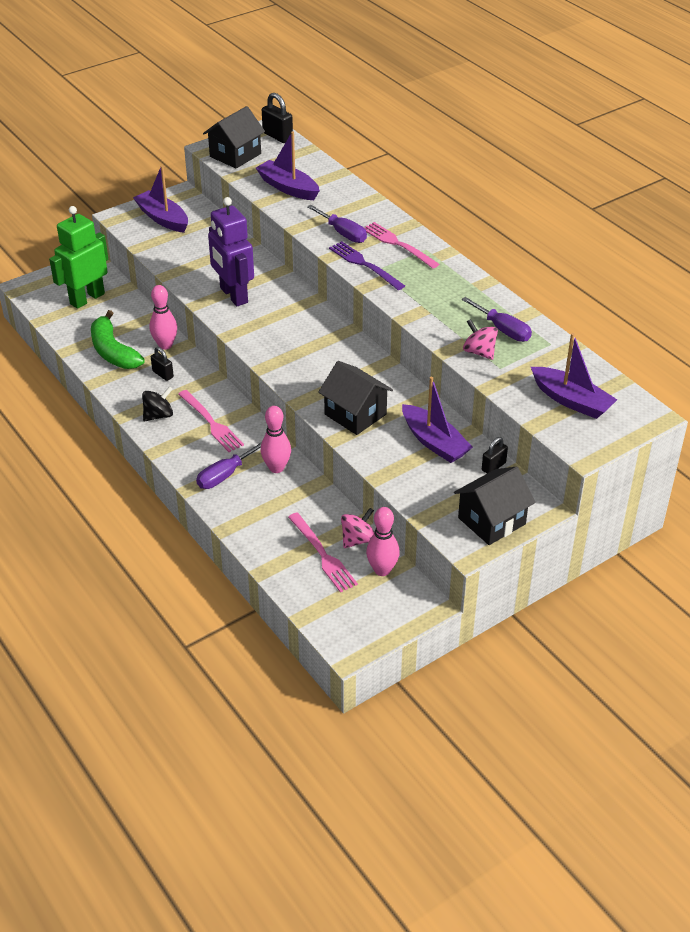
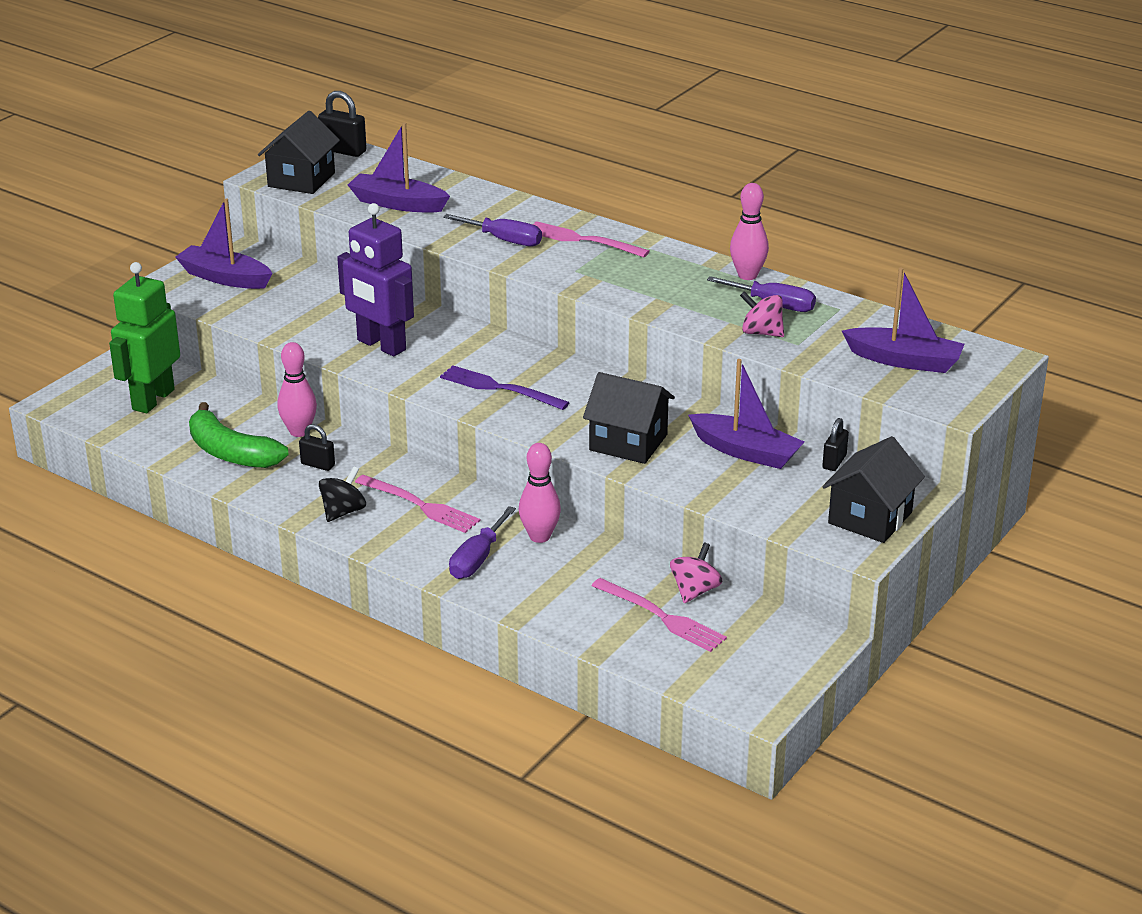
camera: 20 degrees left, 10 degrees down
(363, 264) = (554, 268): purple fork -> purple fork (498, 388)
(382, 570) = (746, 616): pink bowling pin -> pink bowling pin (747, 275)

